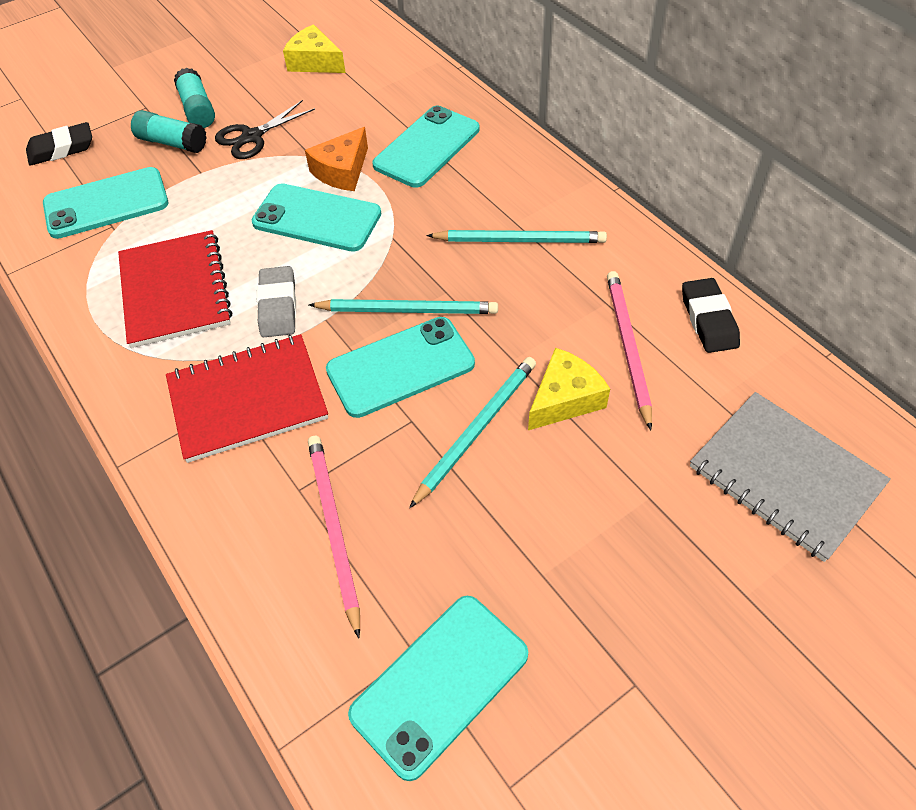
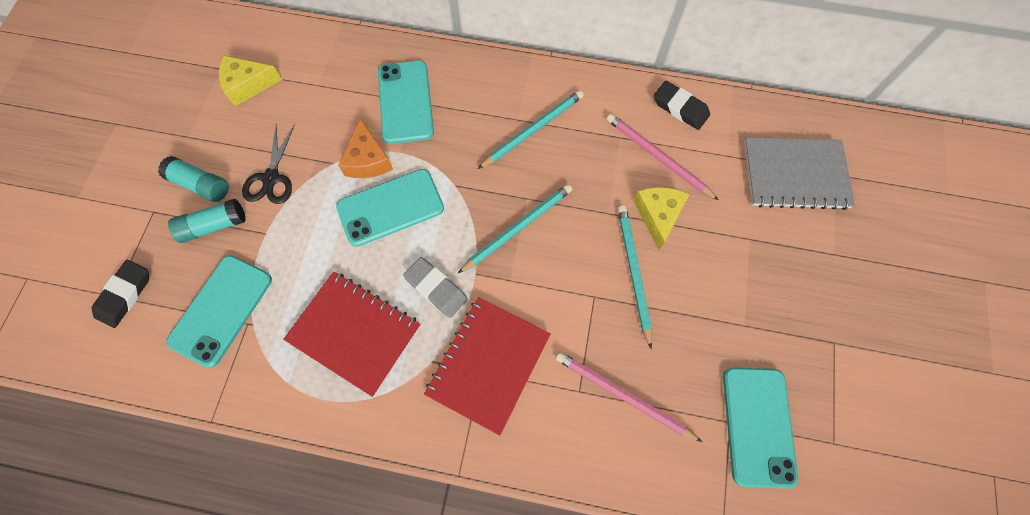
camera: 45 degrees left, 15 degrees up
(400, 367) = (553, 268): turquoise phone -> none

